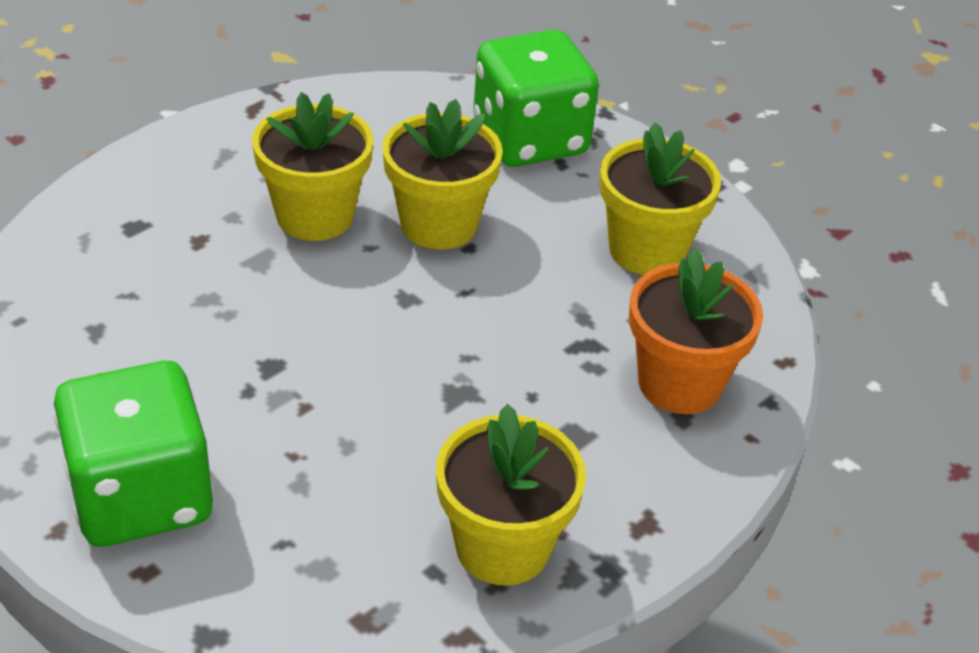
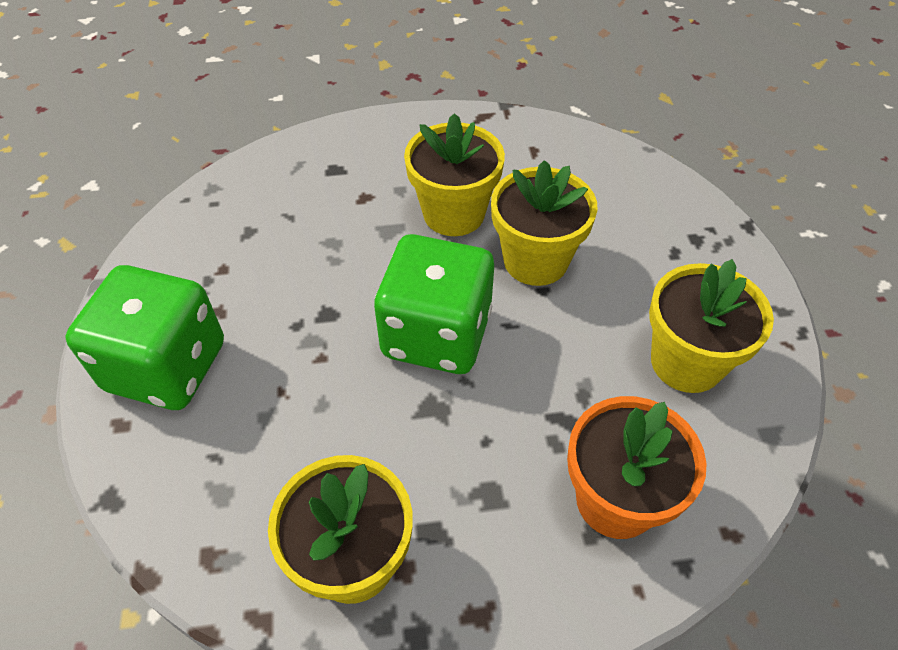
camera: 40 degrees right, 10 degrees up
(530, 139) = (665, 222): green dice -> green dice (436, 334)

